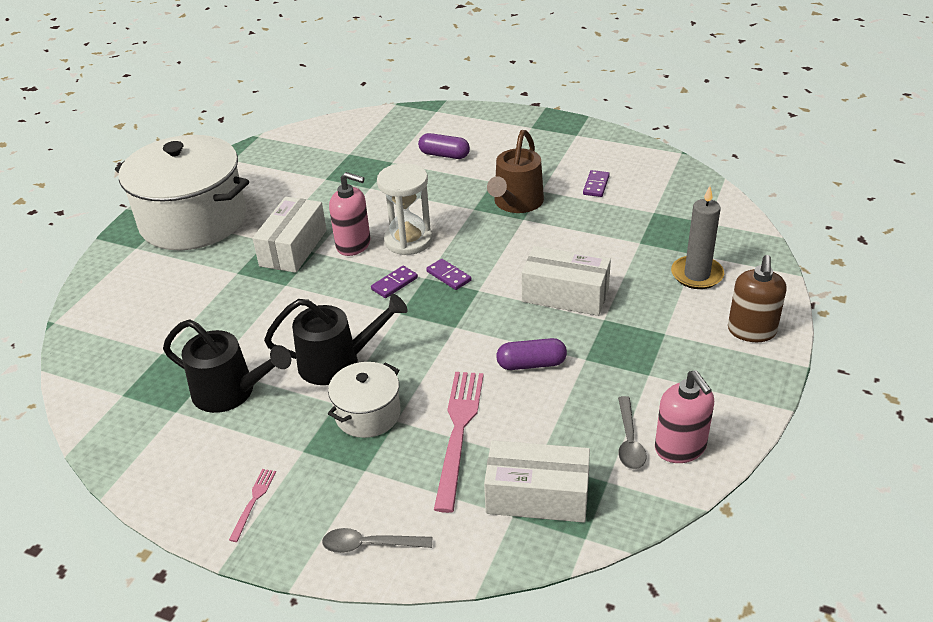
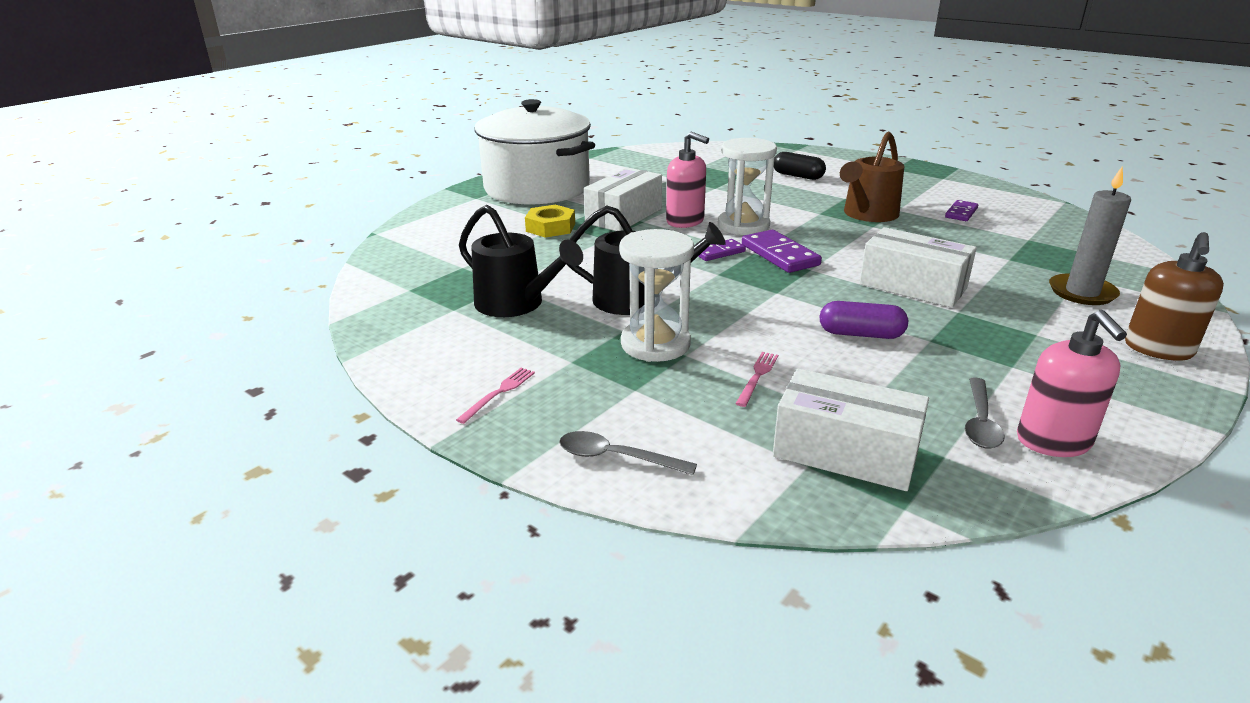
camera: 15 degrees right, 10 degrees down
(227, 279) = (550, 227): none -> yellow nut
(368, 414) = (655, 344): white pot -> white hourglass
(444, 155) = (798, 176): purple capsule -> black capsule
(449, 276) = (780, 255): purple domino -> purple domino, size x1.64
(458, 432) = (757, 377): pink fork -> pink fork, size x0.46

